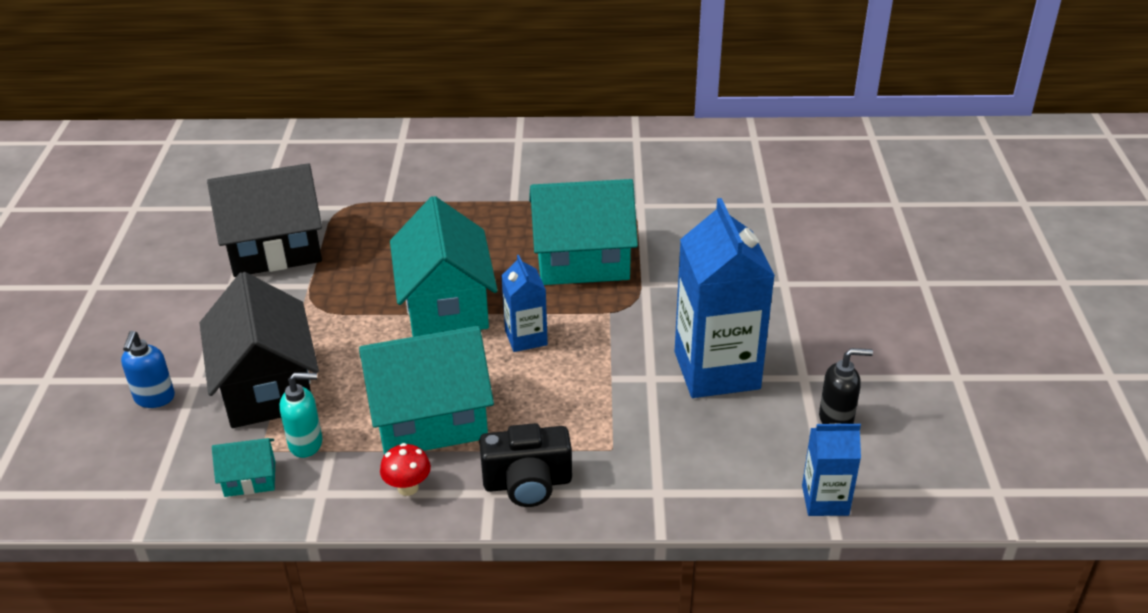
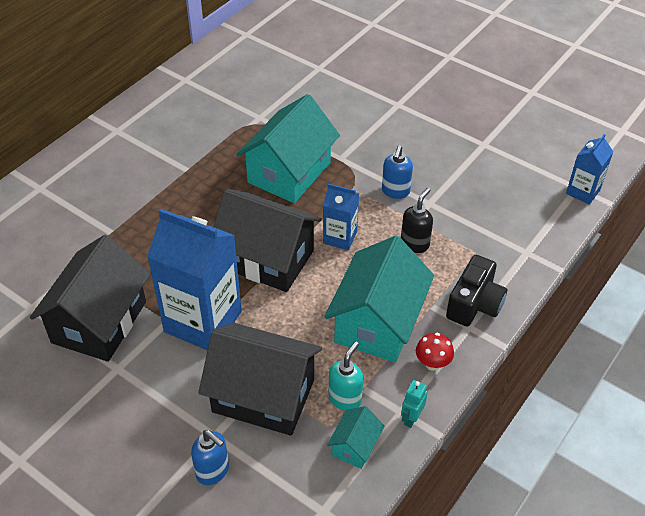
camera: 55 degrees left, 10 degrees up
(318, 504) = (411, 418): none -> turquoise robot
(446, 305) = (267, 259): turquoise house -> black house
(639, 345) = (395, 192): none -> blue soap dispenser
(716, 370) = (447, 173): blue carton -> blue carton (203, 321)
(836, 419) = (527, 152): black soap dispenser -> black soap dispenser (415, 244)

